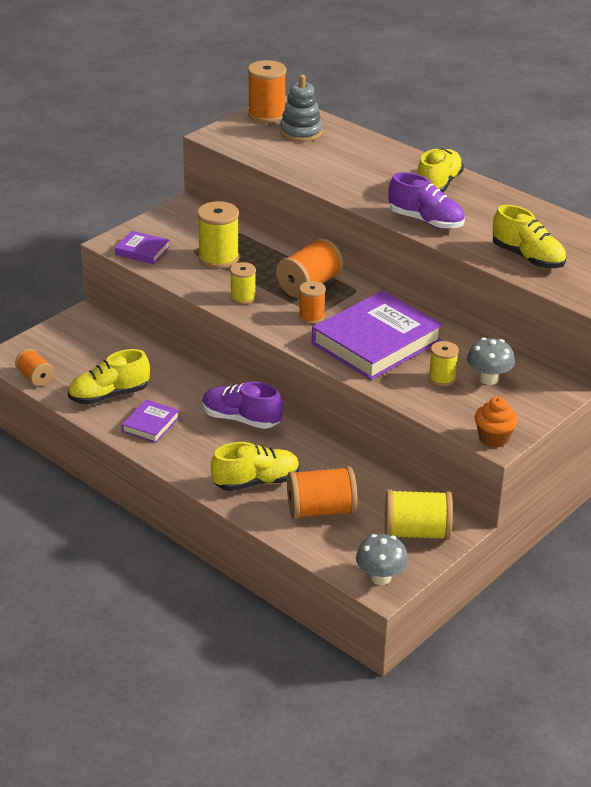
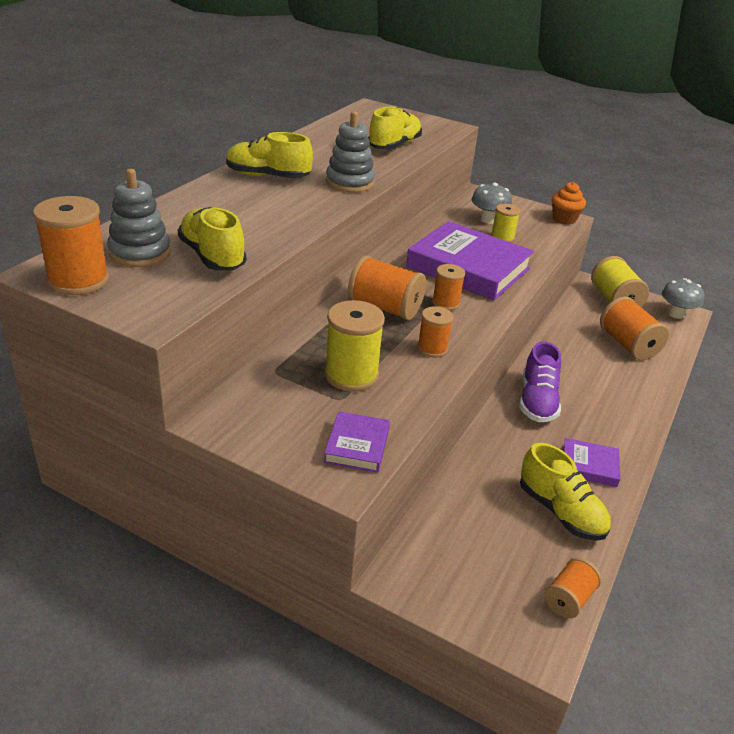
camera: 105 degrees left, 0 degrees up
(243, 297) = (432, 348): yellow spool -> orange spool
(256, 482) = (621, 382): yellow shoe -> yellow shoe (212, 256)
(426, 221) = (350, 182): purple shoe -> grey stacking toy

